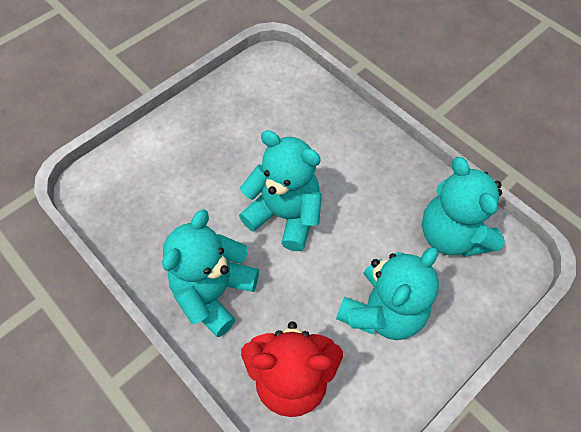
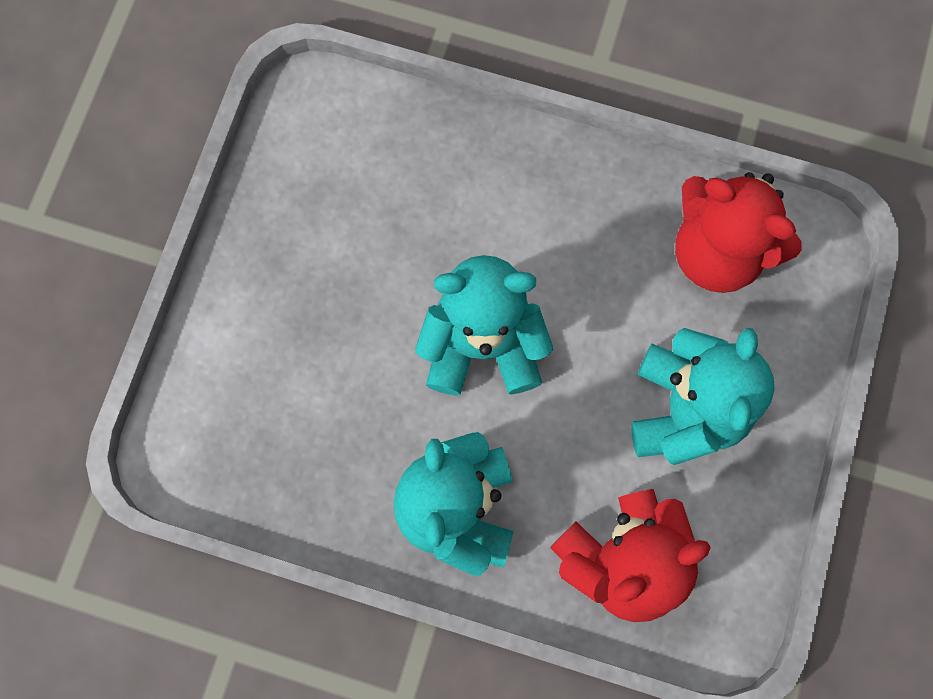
camera: 30 degrees left, 15 degrees up
(452, 235) = (717, 251): turquoise teddy bear -> red teddy bear

